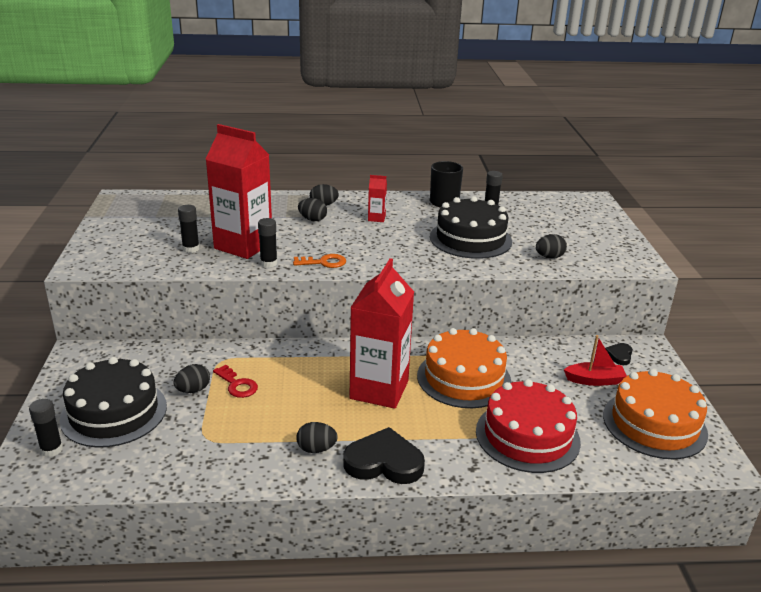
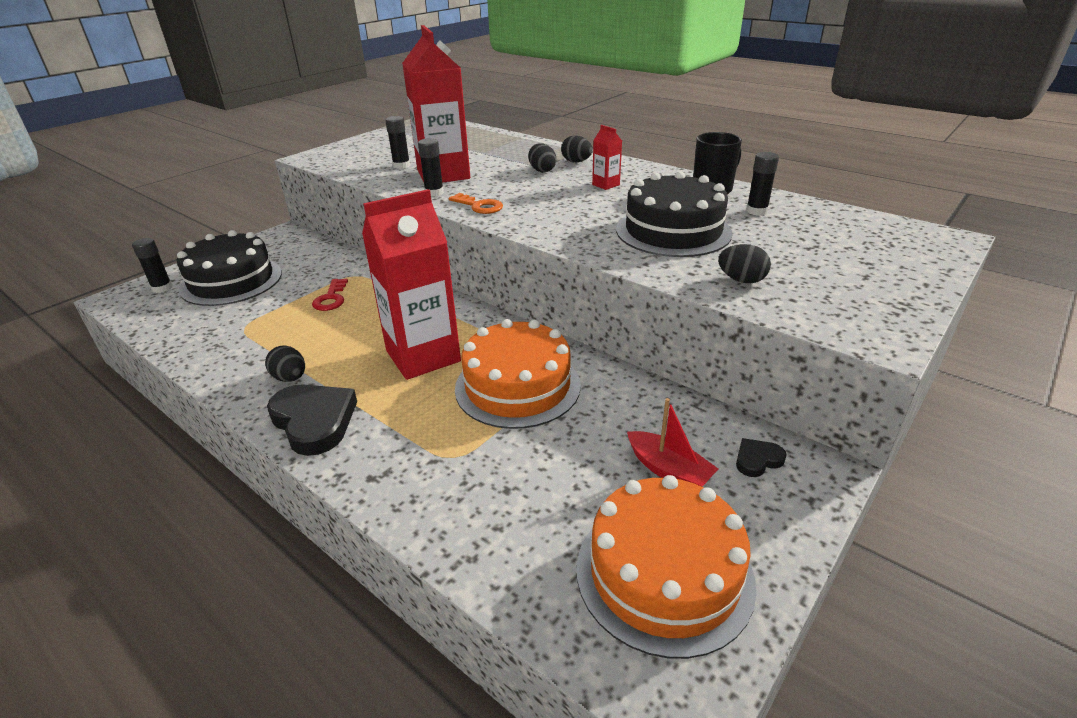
camera: 45 degrees right, 5 degrees up
(193, 390) = (299, 288): black egg -> none
(527, 436) = (480, 482): red cake -> none

